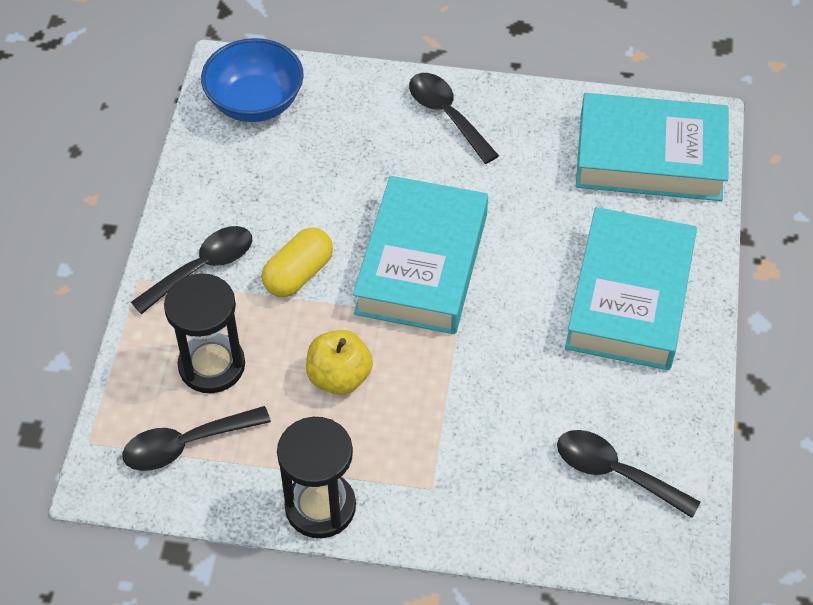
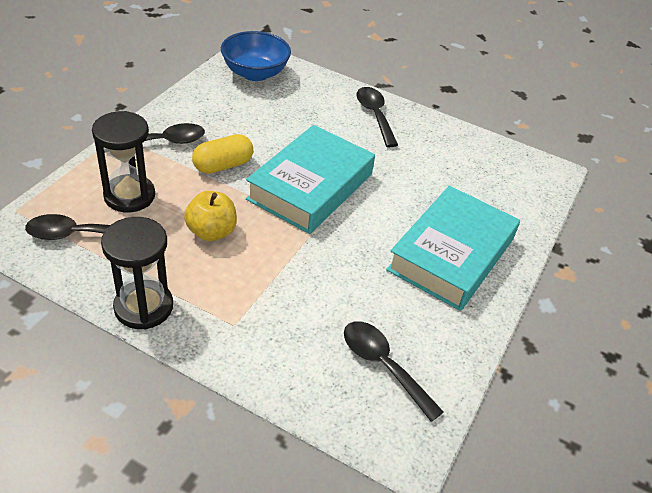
camera: 15 degrees right, 10 degrees down
(650, 156) = (505, 179): turquoise book -> none

